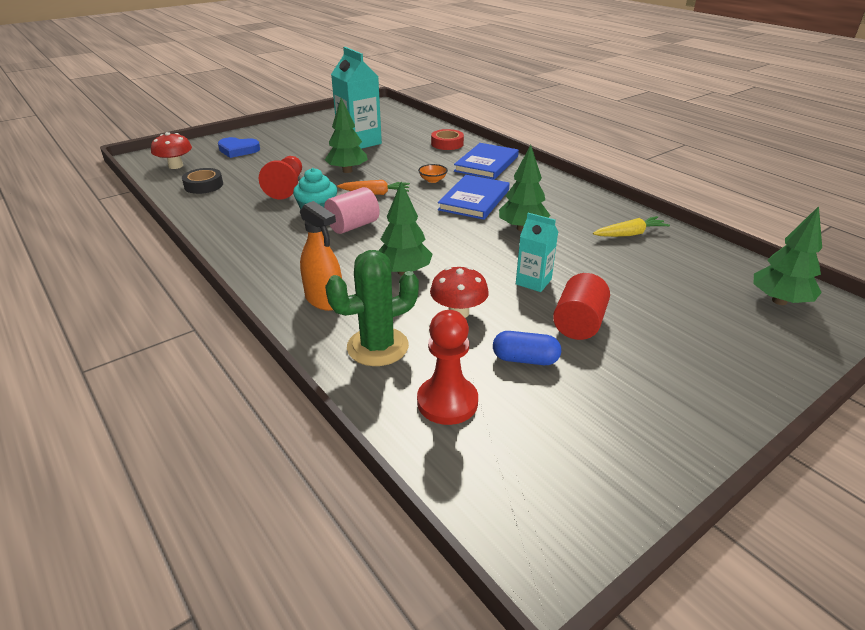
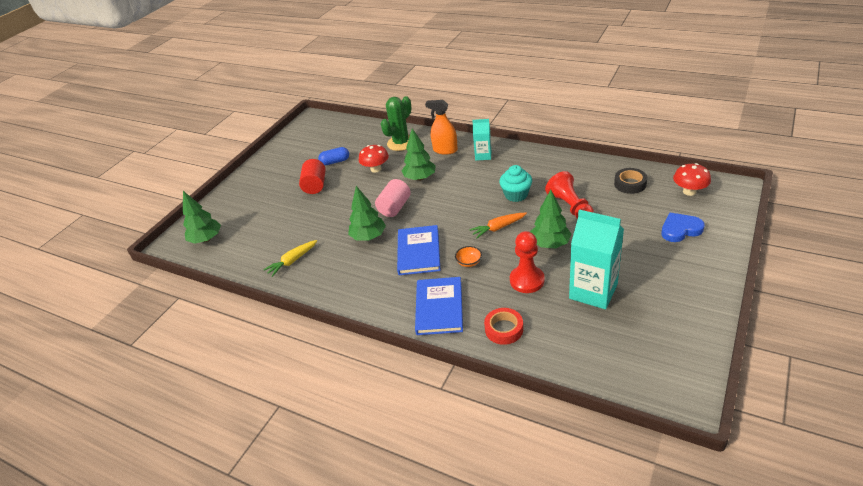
camera: 160 degrees right, 5 degrees up
(353, 226) = (480, 194): pink cylinder -> pink cylinder (394, 207)
(447, 402) = (359, 137): red pawn -> red pawn (527, 280)
(533, 282) = (345, 199): turquoise carton -> turquoise carton (483, 155)

